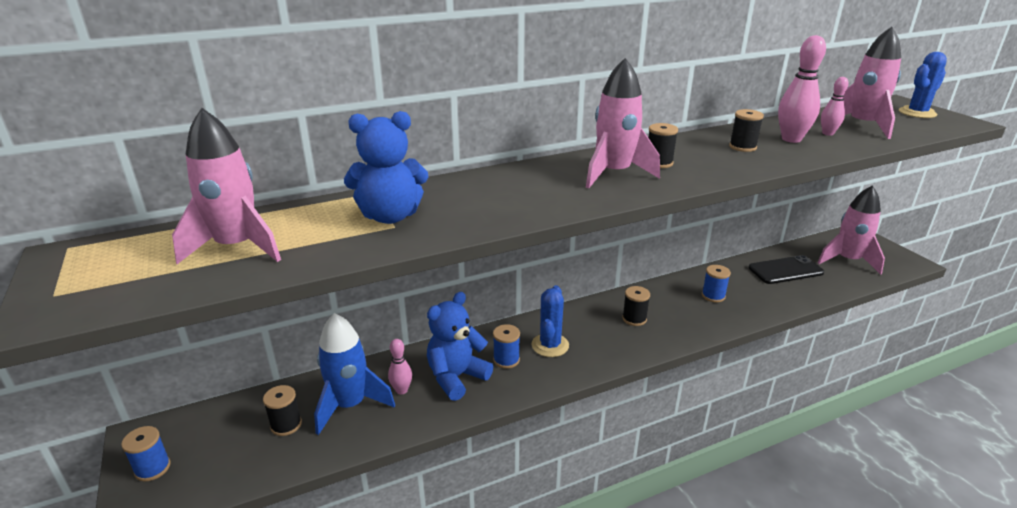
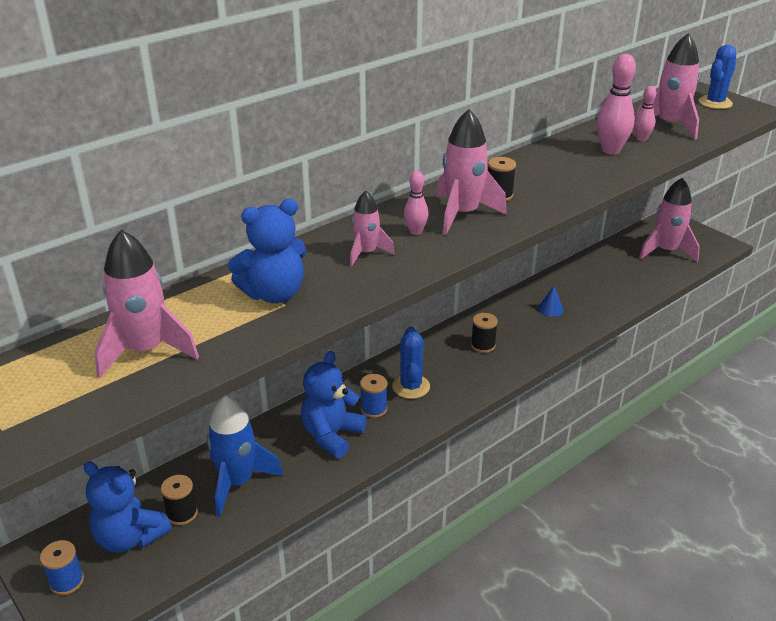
camera: 15 degrees left, 5 degrees up
(229, 437) = (130, 537): none -> blue teddy bear
(401, 390) = (282, 458): pink bowling pin -> pink bowling pin (415, 231)
(500, 194) = (366, 253): none -> pink rocket
(713, 296) = (550, 309): blue spool -> blue cone
(742, 147) = (569, 166): black spool -> none
(785, 270) = (611, 270): black phone -> none

